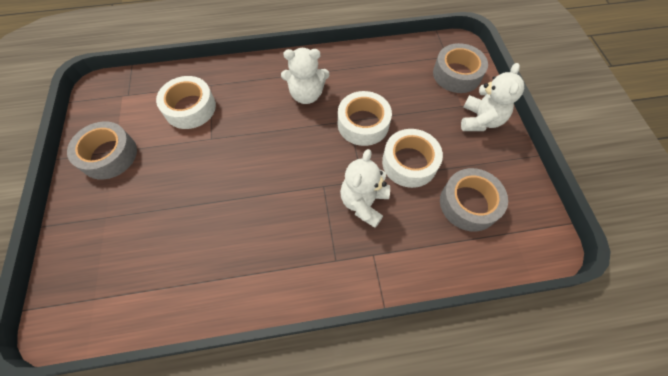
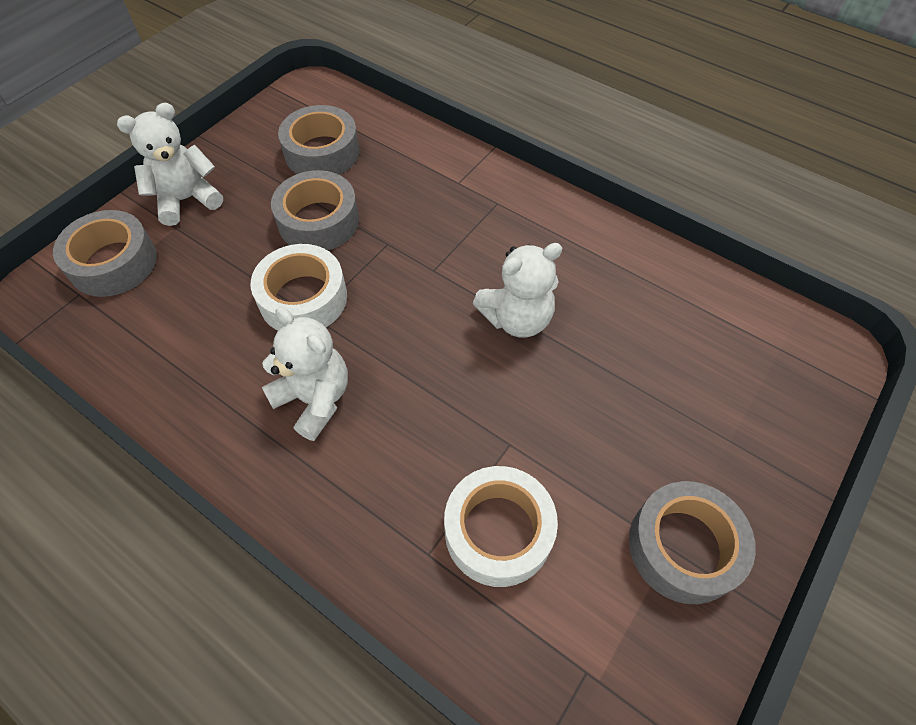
camera: 135 degrees left, 5 degrees down
(363, 203) = (413, 224): white teddy bear -> white teddy bear (517, 318)
(409, 163) = (318, 221): white tape -> grey tape

